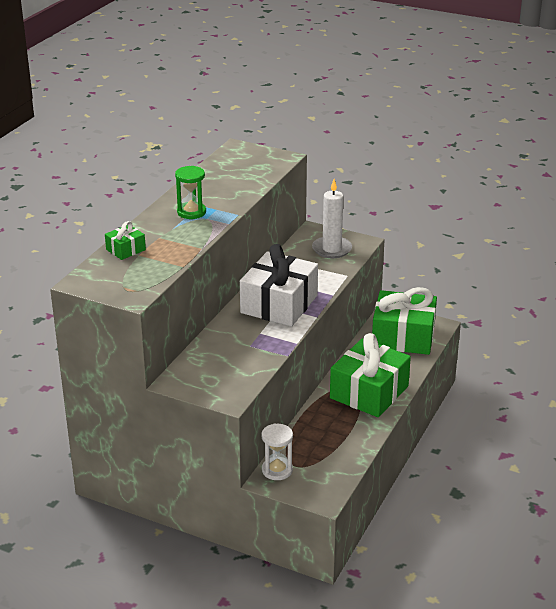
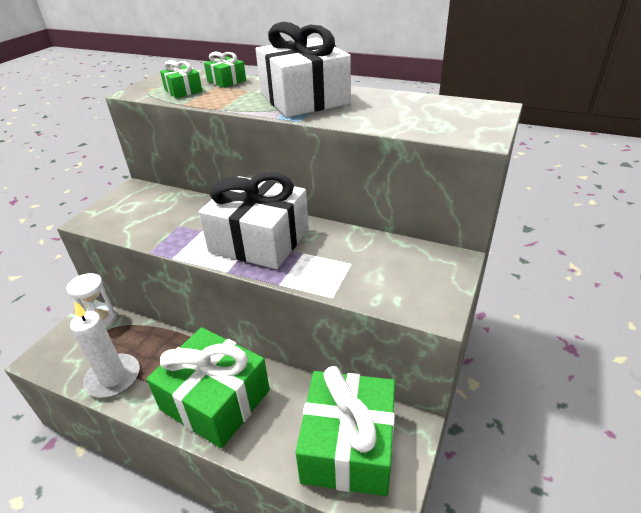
camera: 90 degrees right, 5 degrees up
(144, 270) = (183, 91): none -> green gift
(191, 212) = (304, 99): green hourglass -> white gift
(332, 249) = (405, 279): white candle -> white candle (113, 378)

